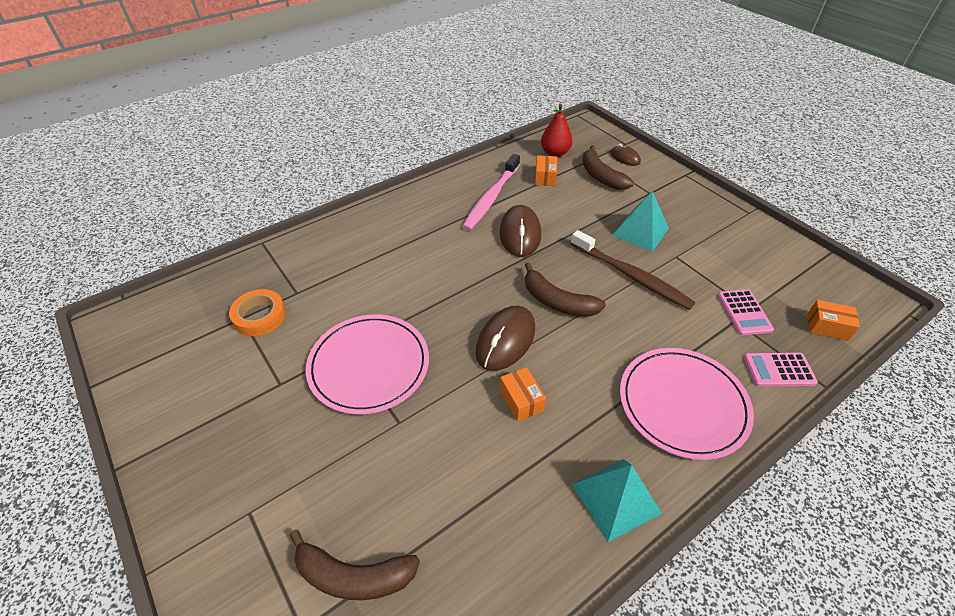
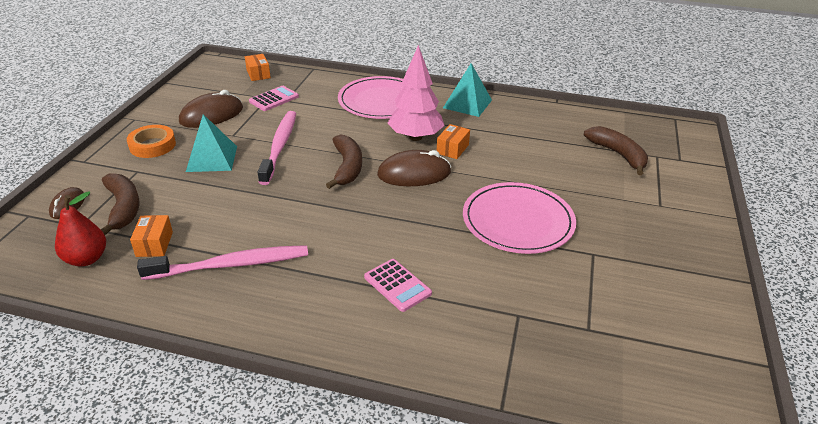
camera: 130 degrees left, 10 degrees down
(259, 316) = (570, 317): orange tape -> orange tape (152, 145)
(520, 234) = (278, 218): brown mouse -> brown mouse (211, 115)
(545, 177) = (154, 244): orange box -> orange box turned 60 degrees counterclockwise
(571, 384) = (415, 137): none -> pink tree
(601, 176) = (123, 208): brown banana -> brown banana turned 45 degrees counterclockwise
(631, 276) = (279, 147): brown toothbrush -> pink toothbrush
(778, 370) = (316, 81): pink calculator -> pink calculator (397, 285)

